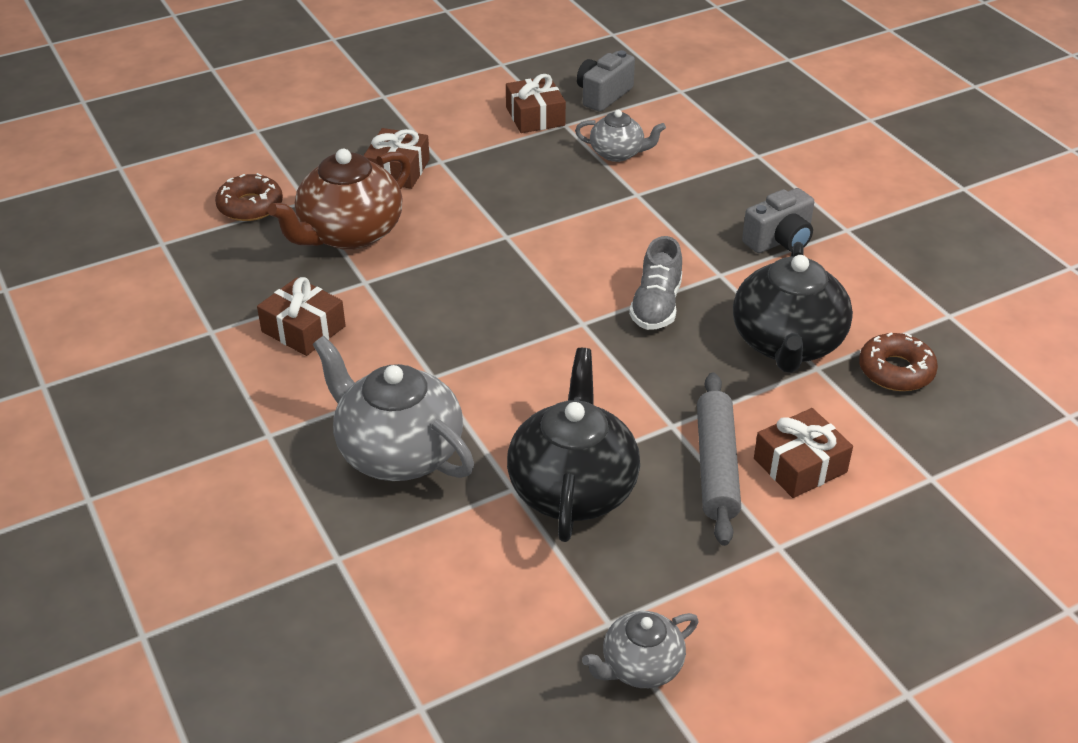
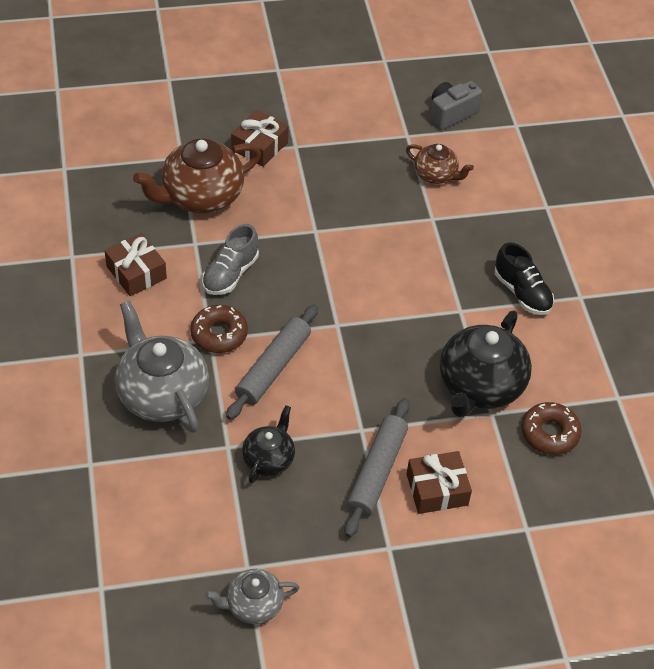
camera: 15 degrees right, 10 degrees up
(250, 206) = (138, 151): brown donut -> brown donut (219, 334)
(527, 387) = (273, 368): none -> grey rolling pin
(535, 116) = (387, 121): brown gift -> none
(573, 488) = (269, 459): black teapot -> black teapot, size x0.55
(618, 153) = (436, 175): grey teapot -> brown teapot
(656, 306) = (398, 325): grey shoe -> grey shoe (230, 274)
(779, 241) = (522, 293): grey camera -> black shoe

